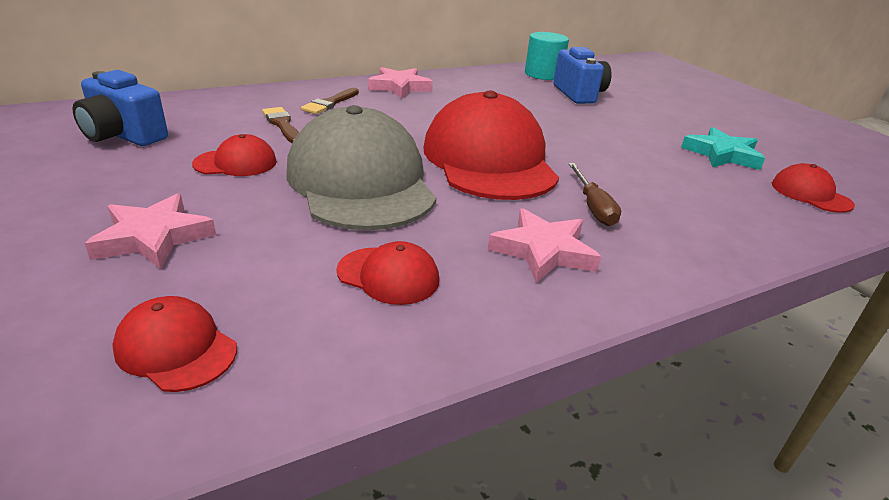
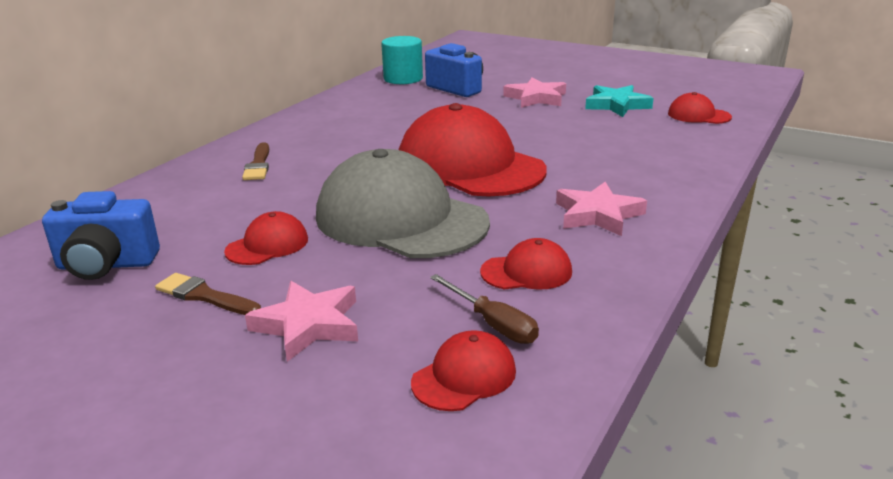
camera: 30 degrees left, 5 degrees down
(176, 348) = (464, 376): red cap -> red cap turned 135 degrees clockwise
(282, 124) = (248, 199): brown brush -> brown brush (204, 296)
(399, 87) = (297, 129): pink star -> pink star (536, 98)
(593, 207) = (587, 173): brown screwdriver -> brown screwdriver (493, 324)

